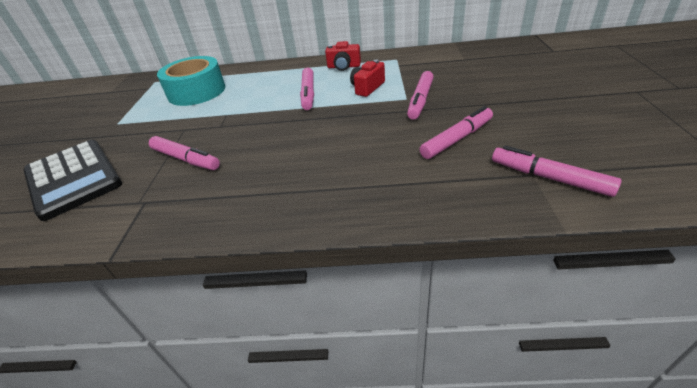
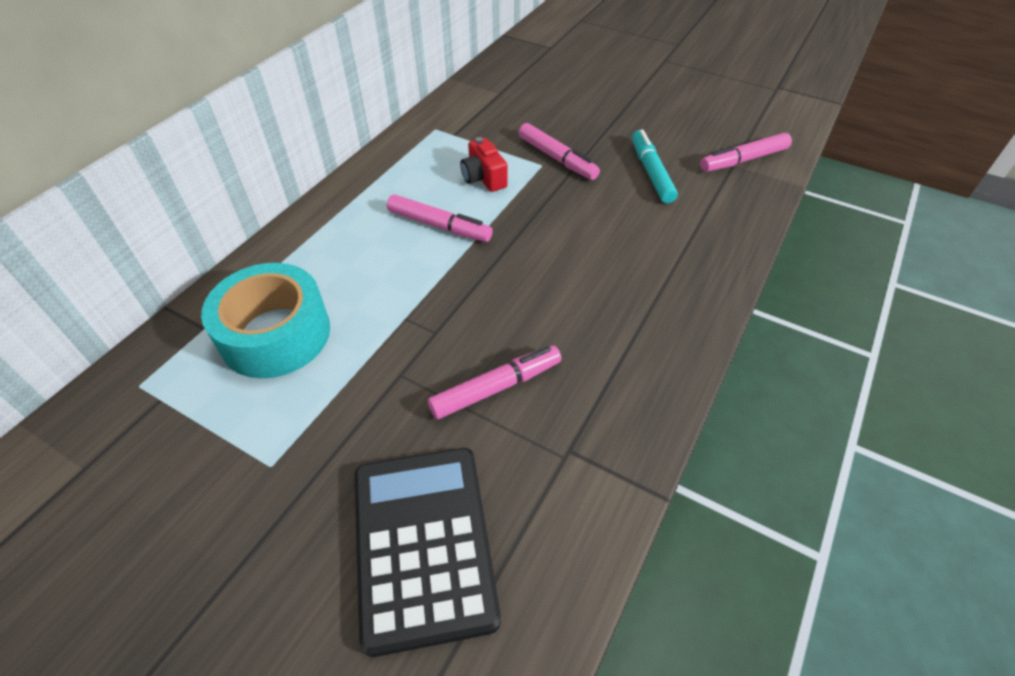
camera: 65 degrees left, 10 degrees up
(73, 178) = (424, 544): black calculator -> black calculator turned 90 degrees counterclockwise
(344, 67) = (399, 171): red camera -> none
(457, 139) = (651, 172): pink marker -> turquoise marker

